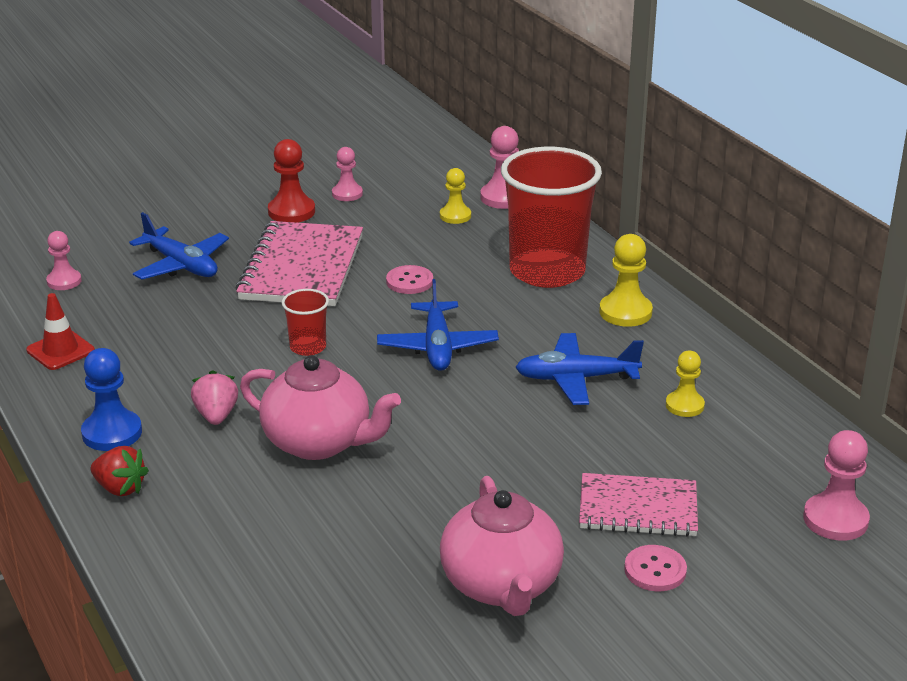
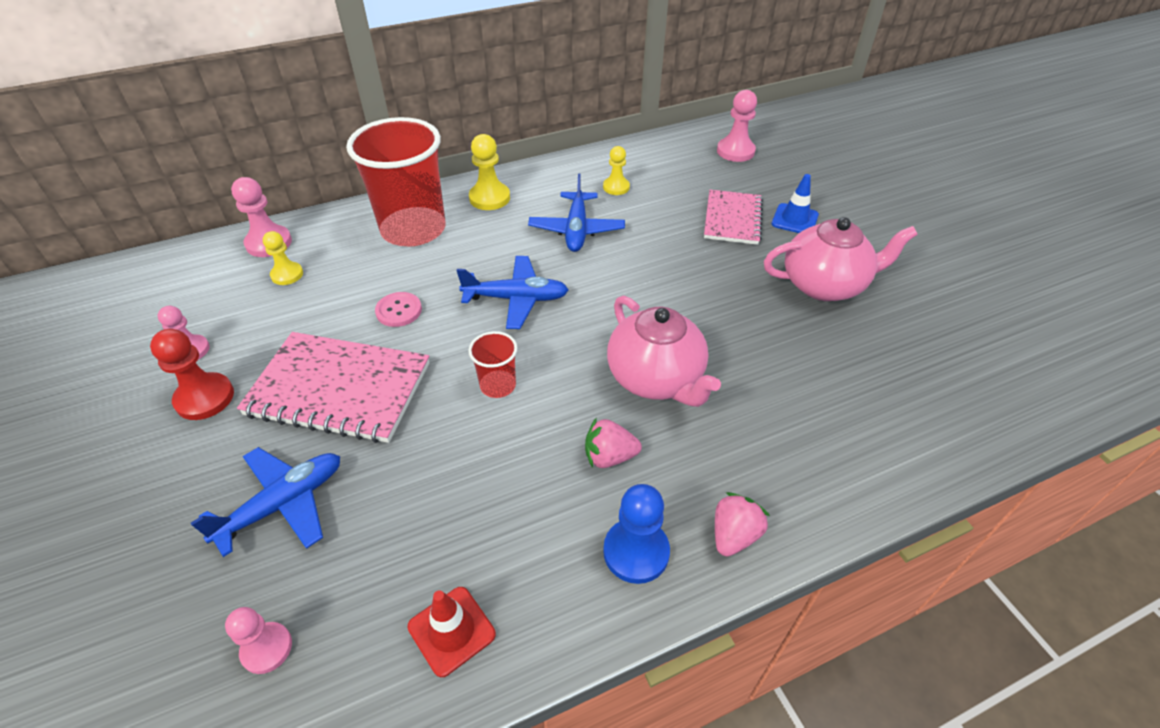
camera: 85 degrees left, 15 degrees up
(120, 488) = (734, 535): red strawberry -> pink strawberry
(319, 442) = (656, 378): pink teapot -> pink teapot turned 120 degrees clockwise
(655, 570) = (794, 219): pink button -> blue traffic cone

